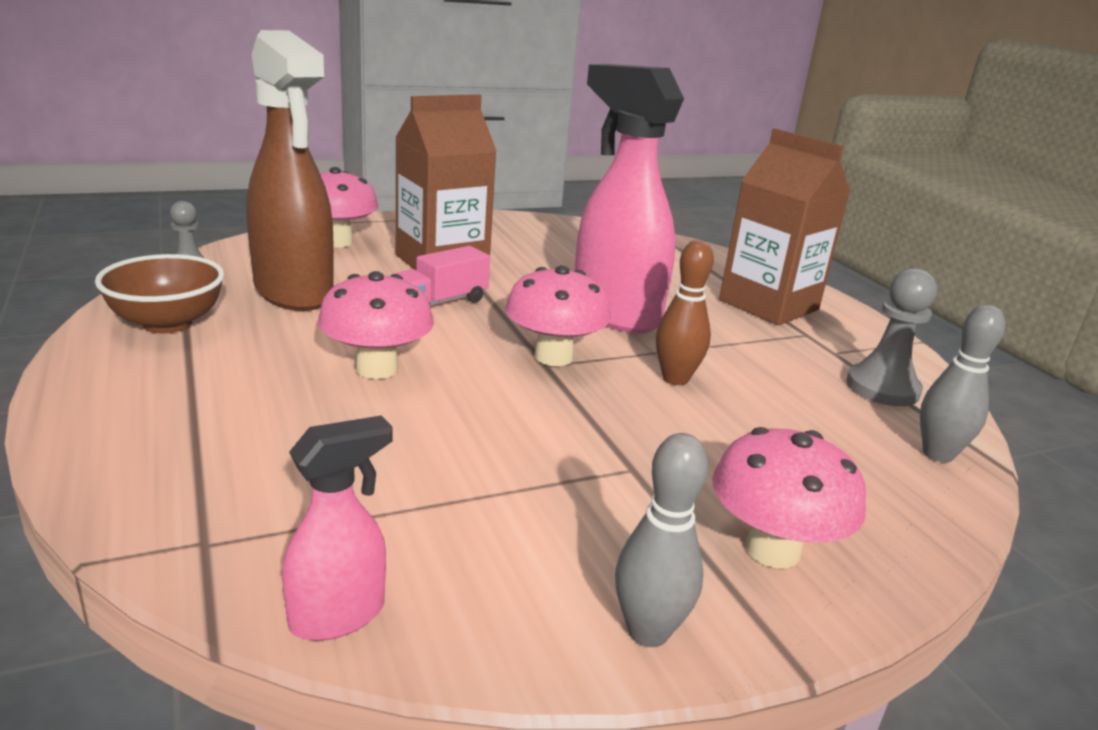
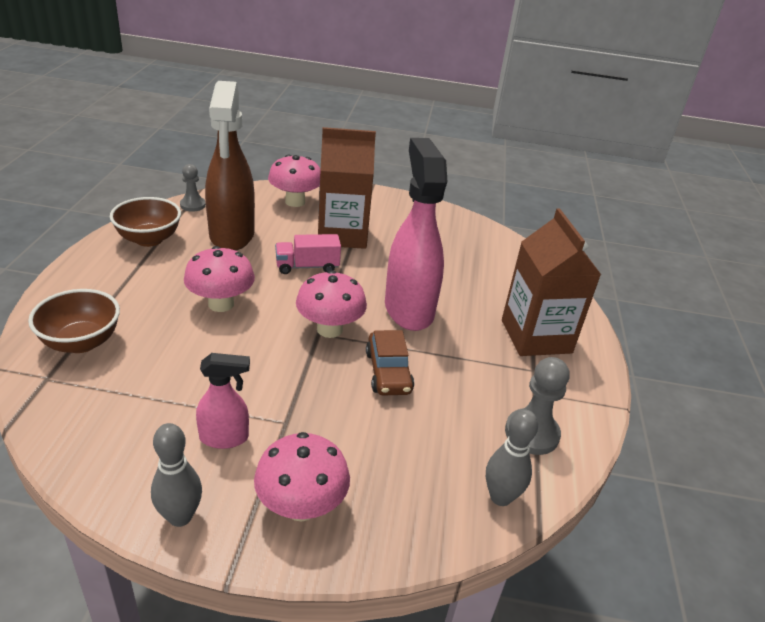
camera: 30 degrees right, 10 degrees up
(209, 475) = (81, 342): none -> brown bowl
(339, 615) = (61, 440): pink spray bottle -> pink spray bottle (224, 438)
(675, 379) = (388, 372): brown bowling pin -> brown car

